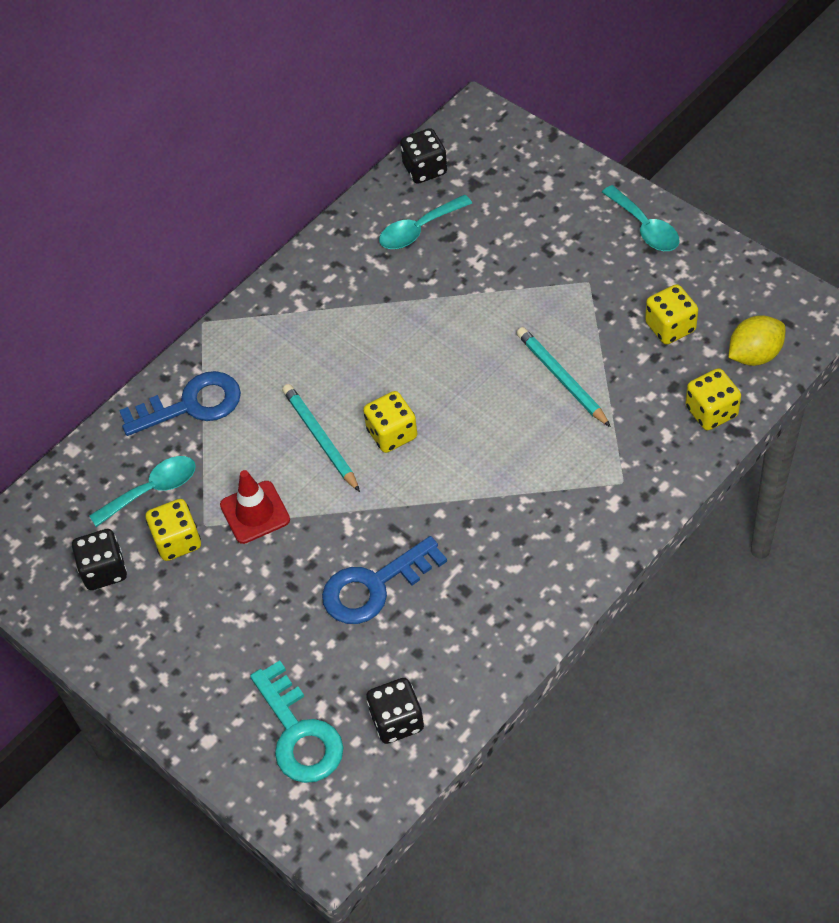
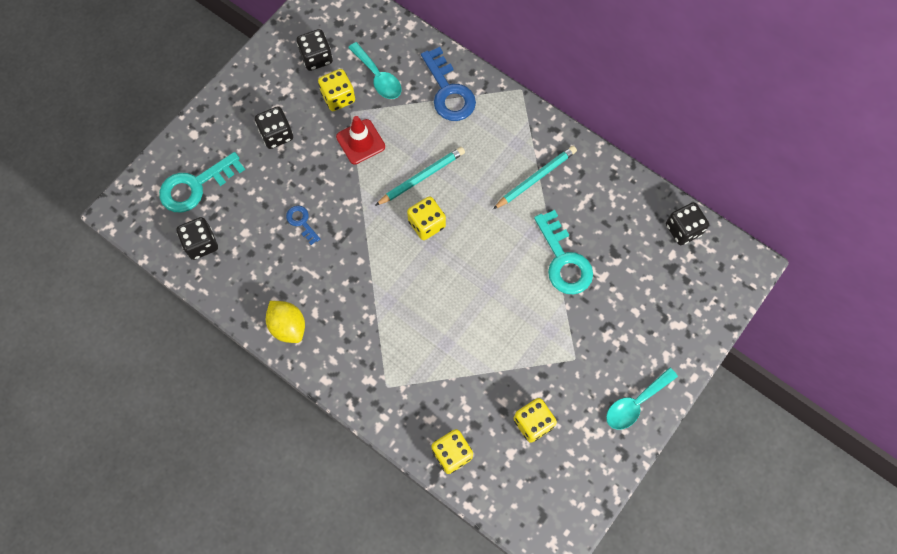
camera: 80 degrees right, 15 degrees up
(227, 622) = (276, 134): none -> black dice
(374, 586) = (301, 222): blue key -> blue key, size x0.51
(418, 230) = (619, 229): turquoise spoon -> none
(456, 287) = (563, 260): none -> turquoise key
(561, 378) = (480, 341): turquoise pencil -> turquoise pencil (536, 178)
(754, 355) = (508, 489): yellow lemon -> yellow lemon (288, 326)

